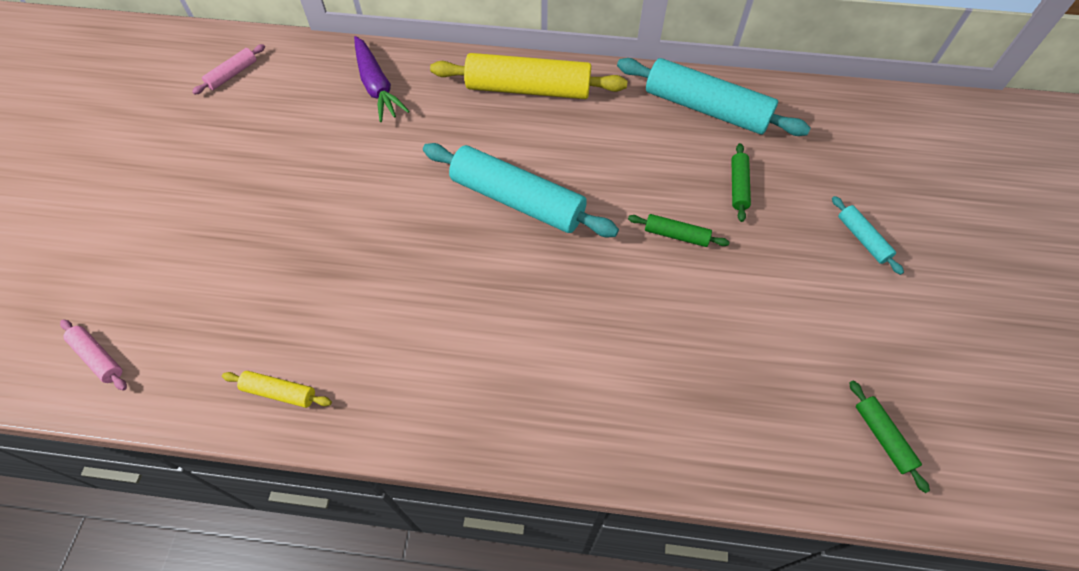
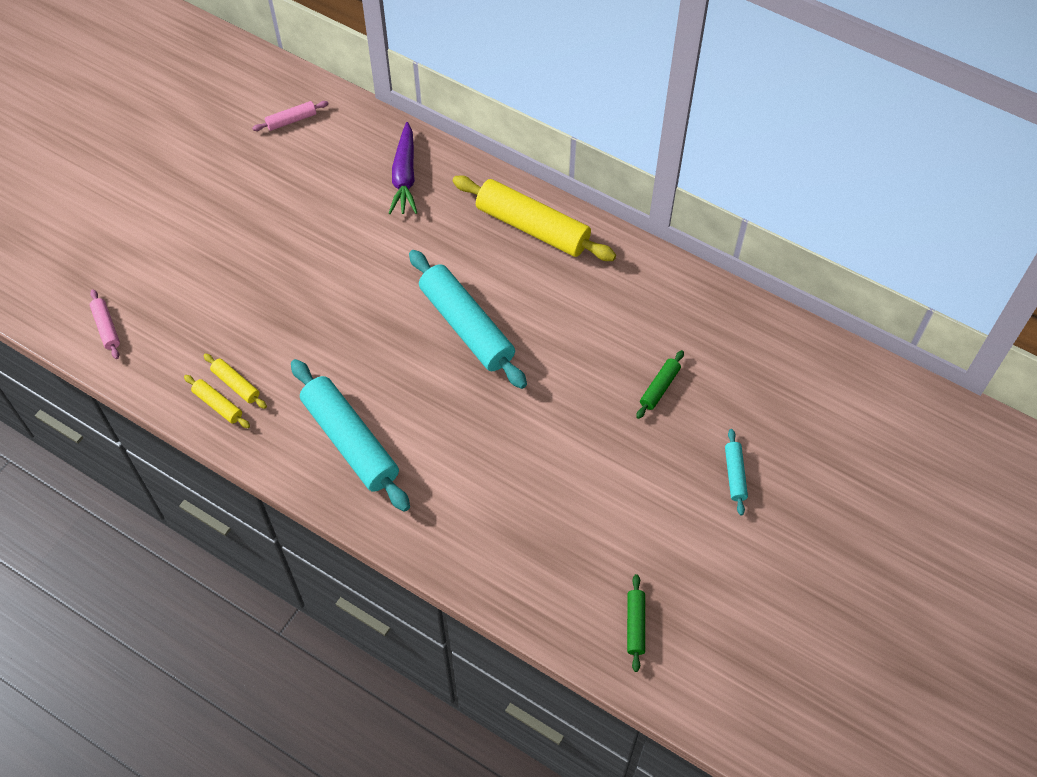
camera: 25 degrees right, 0 degrees up
(291, 360) = (236, 384): none -> yellow rolling pin
(676, 235) = (578, 408): green rolling pin -> none
(706, 109) = (679, 306): turquoise rolling pin -> turquoise rolling pin (350, 441)

